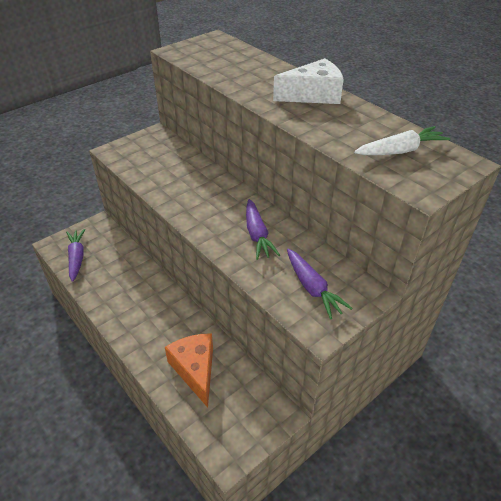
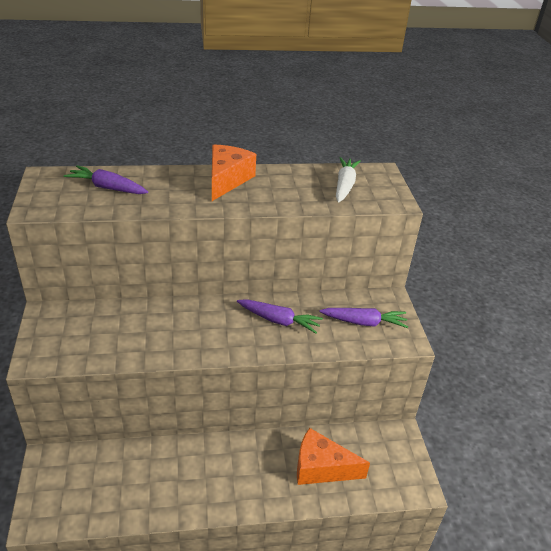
camera: 60 degrees left, 5 degrees down
(77, 258) = (83, 505): purple carrot -> purple carrot (107, 188)
(313, 95) = (227, 180): white cheese -> orange cheese

